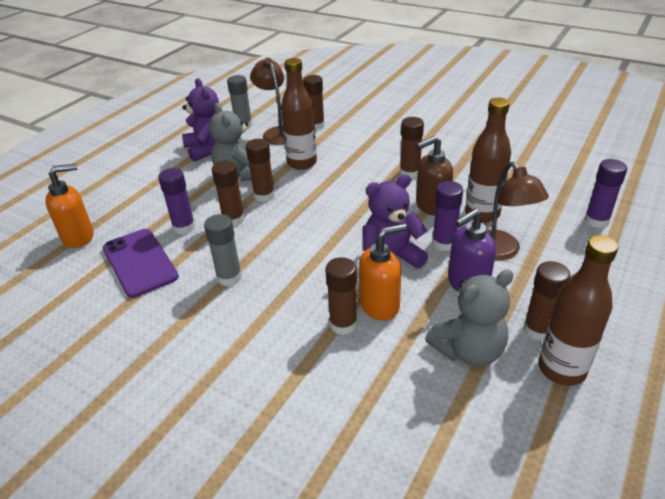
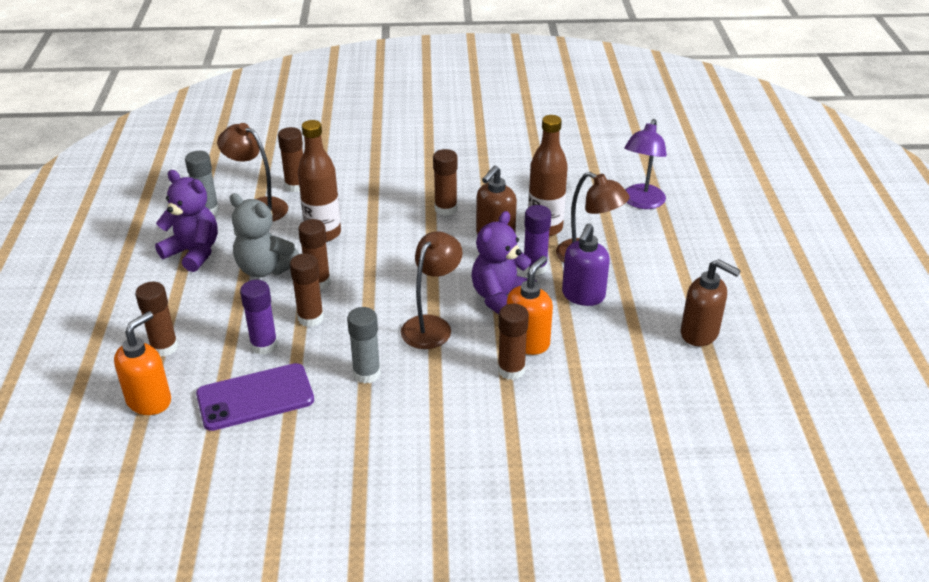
camera: 35 degrees left, 0 degrees up
(140, 262) = (255, 397): purple phone -> purple phone turned 45 degrees counterclockwise
(314, 259) = (431, 325): none -> brown lamp
(468, 351) = (626, 348): grey teddy bear -> none
(538, 330) = (663, 311): brown glue stick -> brown glue stick (164, 347)
(561, 369) = (700, 333): brown bottle -> brown soap dispenser
(596, 221) = (641, 202): purple glue stick -> purple lamp

